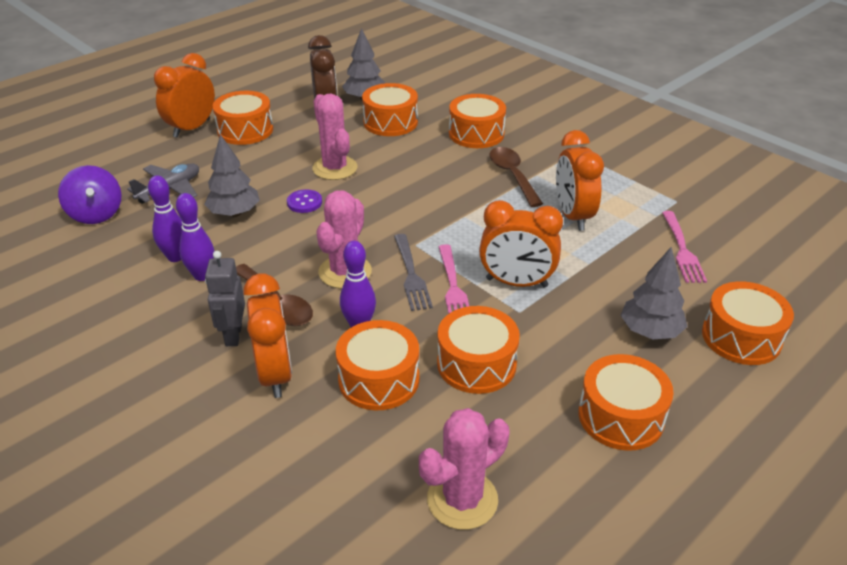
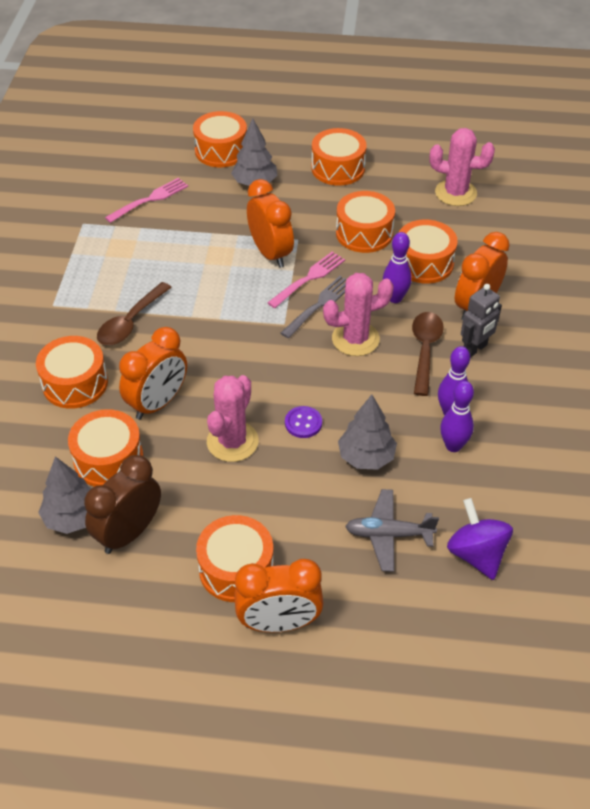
camera: 130 degrees left, 10 degrees up
(96, 214) = (476, 554): purple spinning top -> purple spinning top turned 45 degrees counterclockwise
(572, 216) = (159, 264): orange clock -> orange clock (158, 403)

